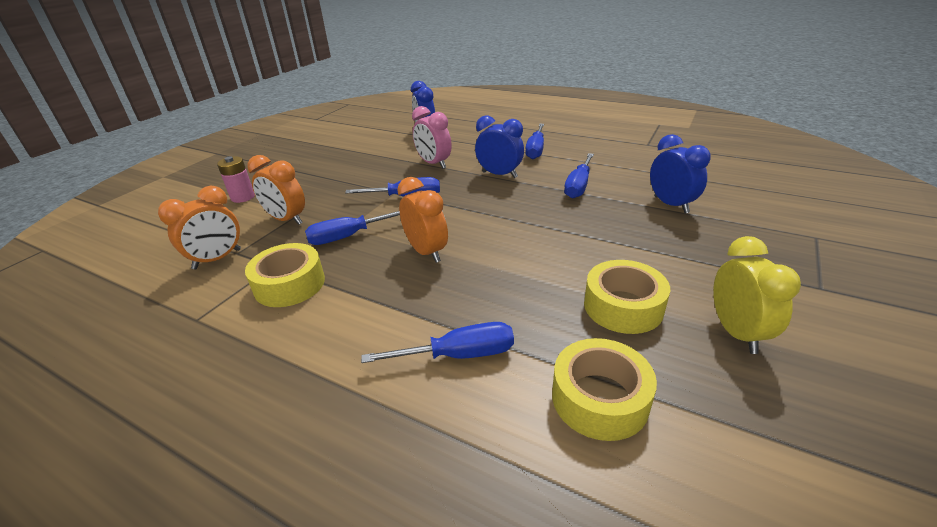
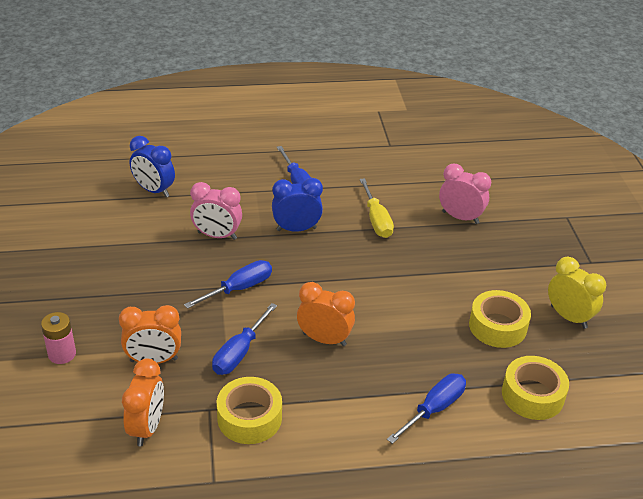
camera: 40 degrees left, 5 degrees up
(578, 186) = (376, 220): blue screwdriver -> yellow screwdriver
(671, 205) = (460, 217): blue clock -> pink clock

